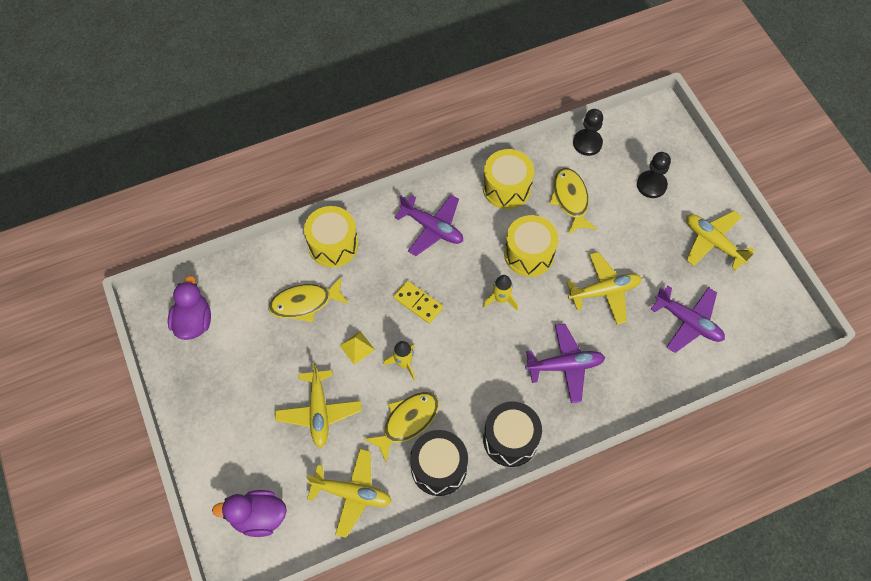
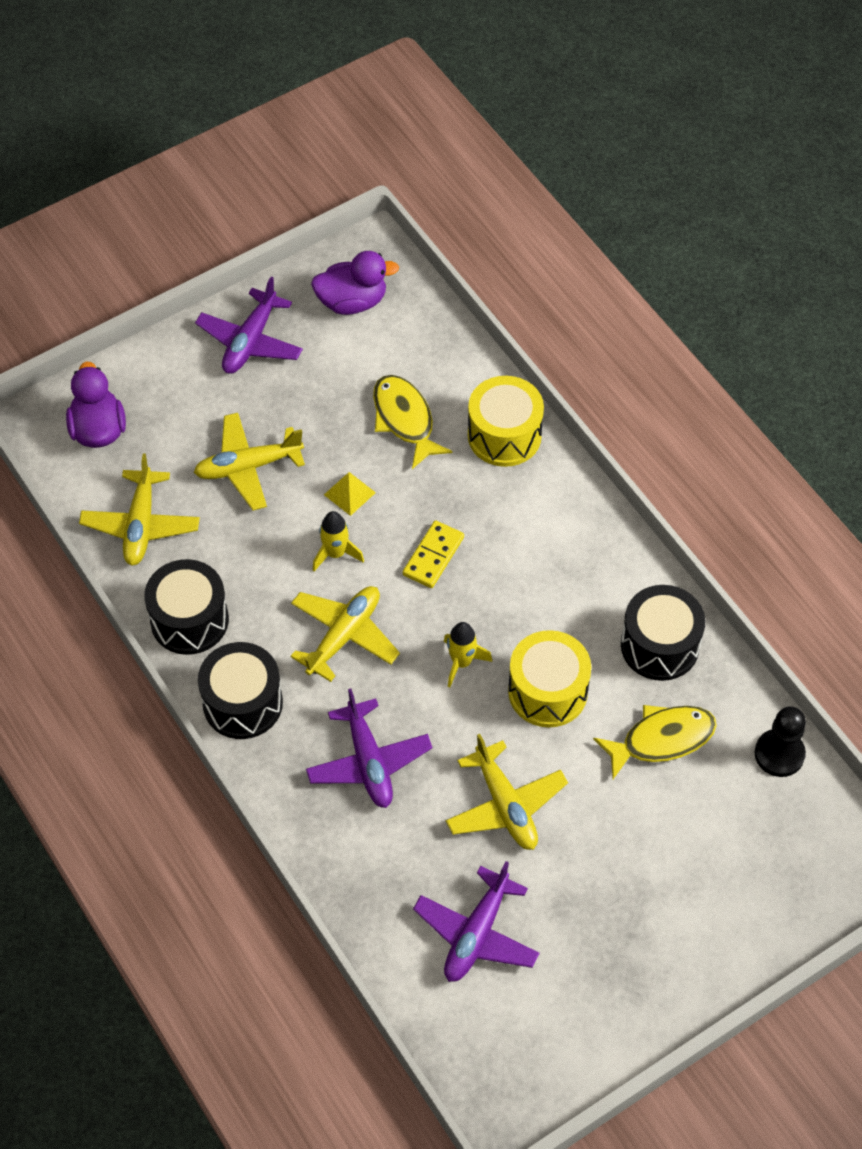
camera: 80 degrees right, 5 degrees down
(407, 422) = (250, 572): yellow fish -> none
(432, 228) = (562, 555): purple plane -> purple plane (250, 341)
(506, 188) = (659, 645): yellow drum -> black drum
(651, 185) = (722, 860): black pawn -> none
(713, 242) = (633, 965): yellow plane -> yellow plane (344, 636)

